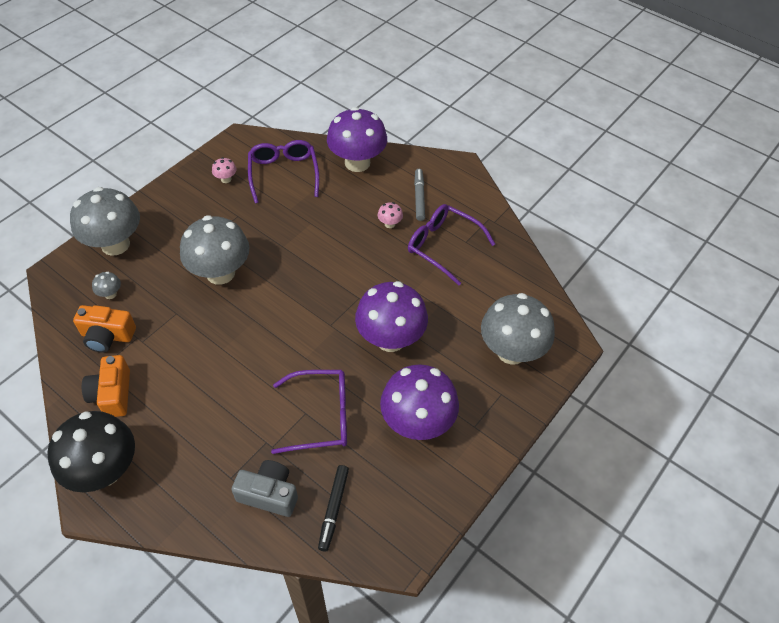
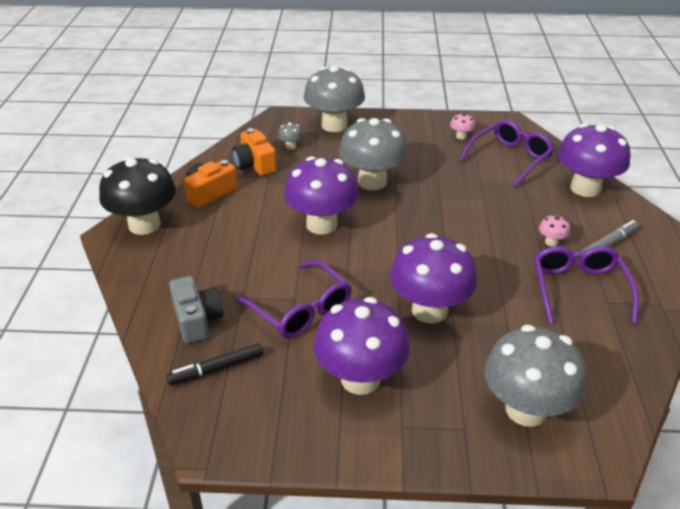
camera: 55 degrees right, 15 degrees down
(238, 341) = (321, 224): none -> purple mushroom

